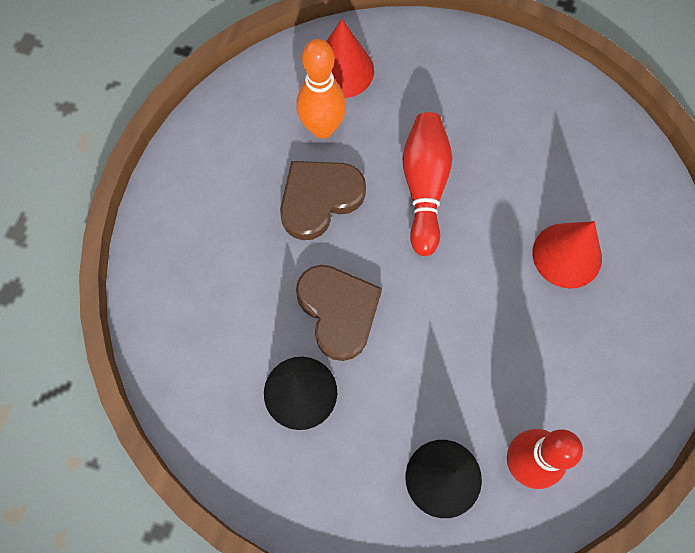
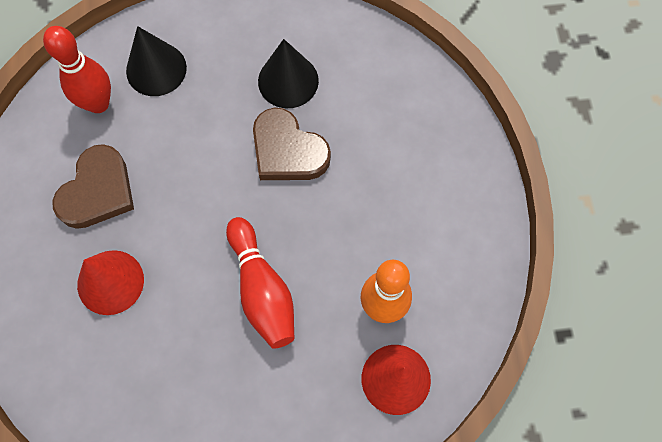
camera: 155 degrees right, 0 degrees up
(319, 199) = (350, 237): brown heart -> brown heart (97, 191)

